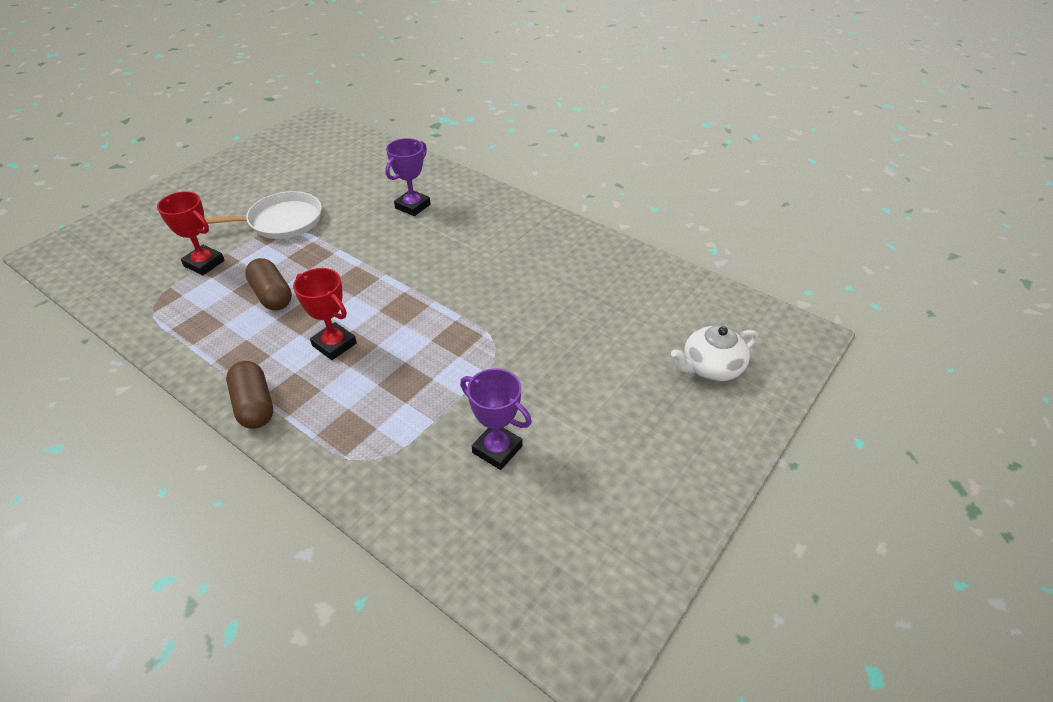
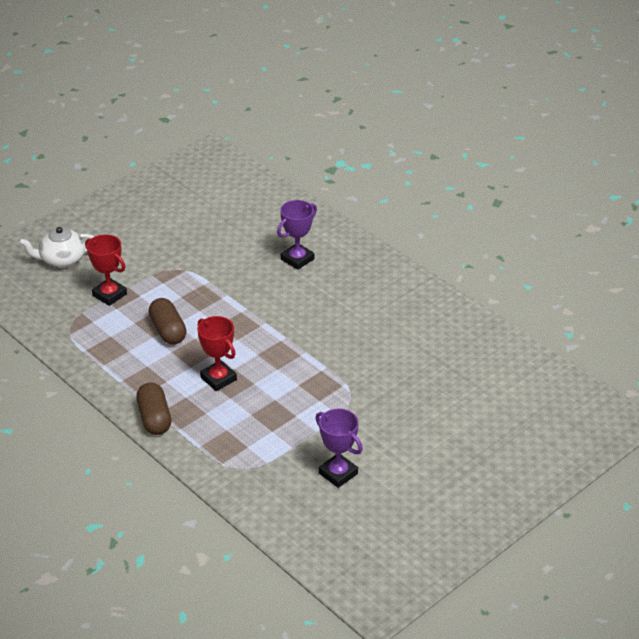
camera: 10 degrees right, 5 degrees down
(281, 221) = (176, 261): white pan -> none
(711, 367) = (527, 435): white teapot -> white teapot (62, 259)

